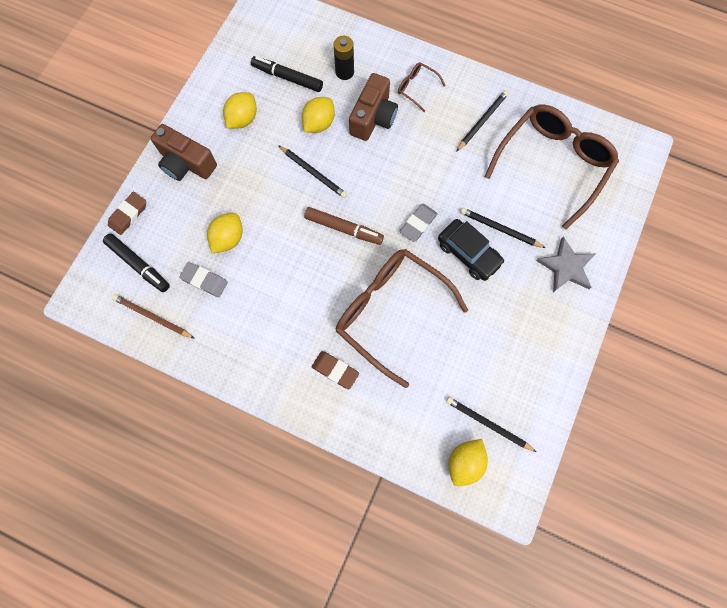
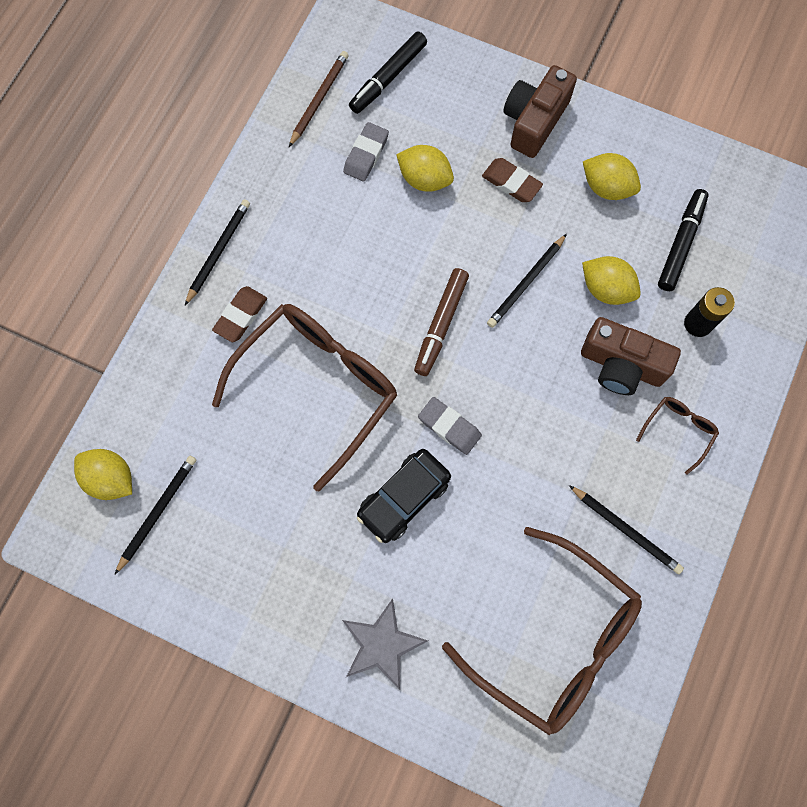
camera: 90 degrees right, 0 degrees up
(128, 215) = (457, 60): brown eraser -> brown eraser (511, 183)
(500, 229) = (442, 546): black pencil -> black pencil (218, 251)

